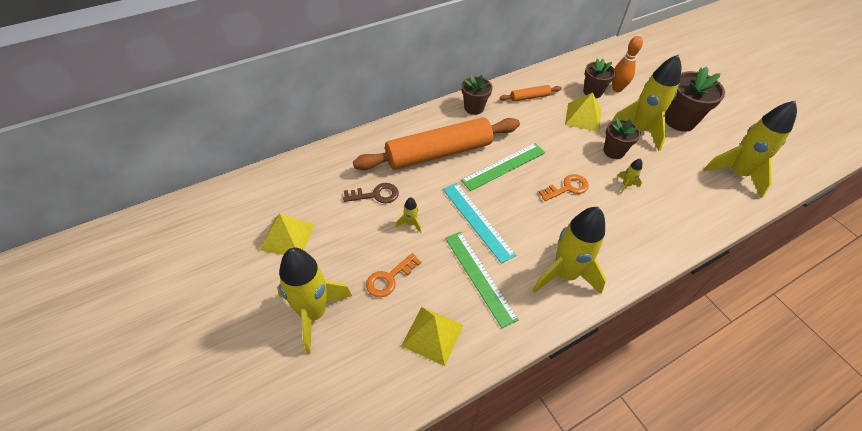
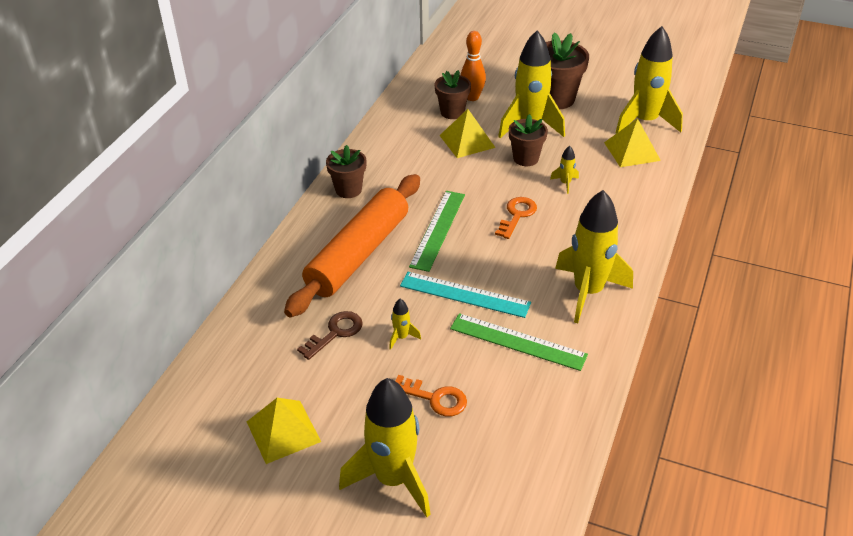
camera: 35 degrees left, 10 degrees down
(389, 278) = (434, 398): orange key -> orange key turned 75 degrees counterclockwise
(432, 335) = (527, 418): yellow pyramid -> yellow pyramid (632, 151)
(529, 97) = (395, 149): orange rolling pin -> none

